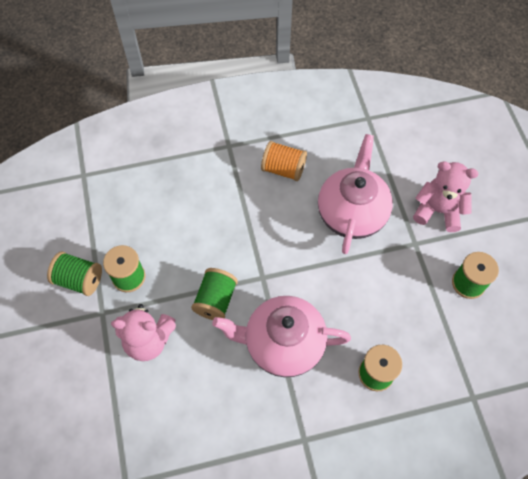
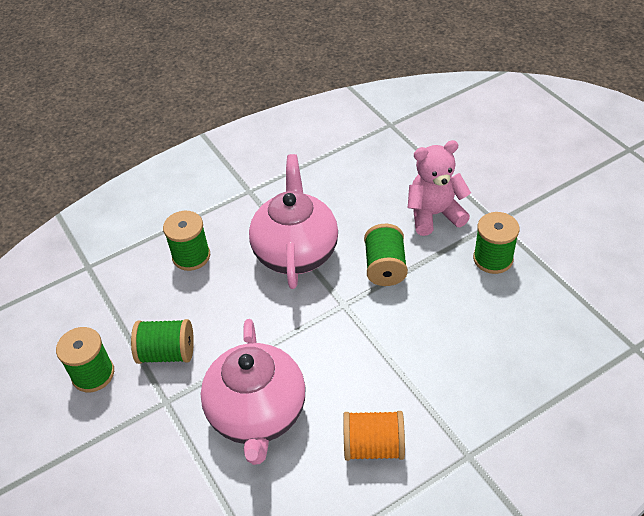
camera: 165 degrees right, 15 degrees down
(79, 280) = (543, 240): green spool -> green spool (167, 353)
(282, 344) = (296, 252): pink teapot -> pink teapot turned 75 degrees counterclockwise
(438, 210) = (137, 457): pink teddy bear -> none

